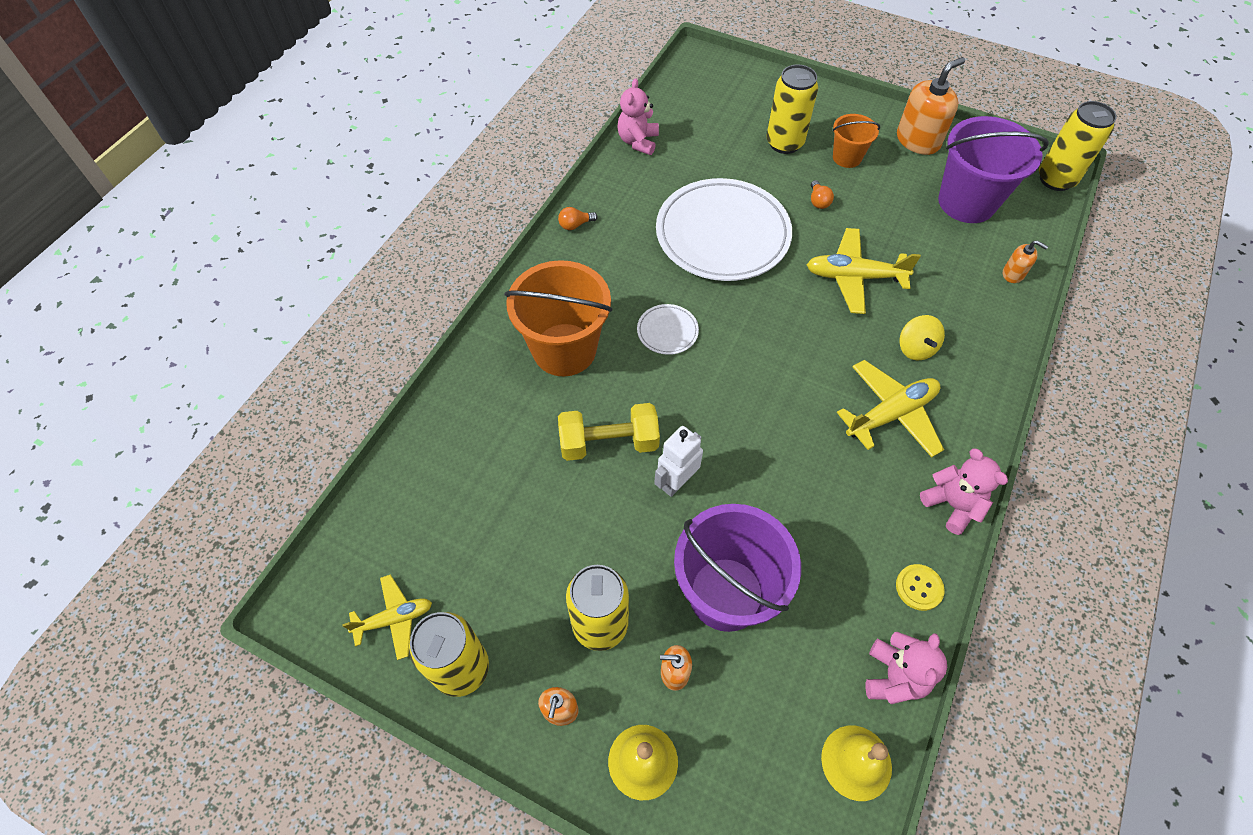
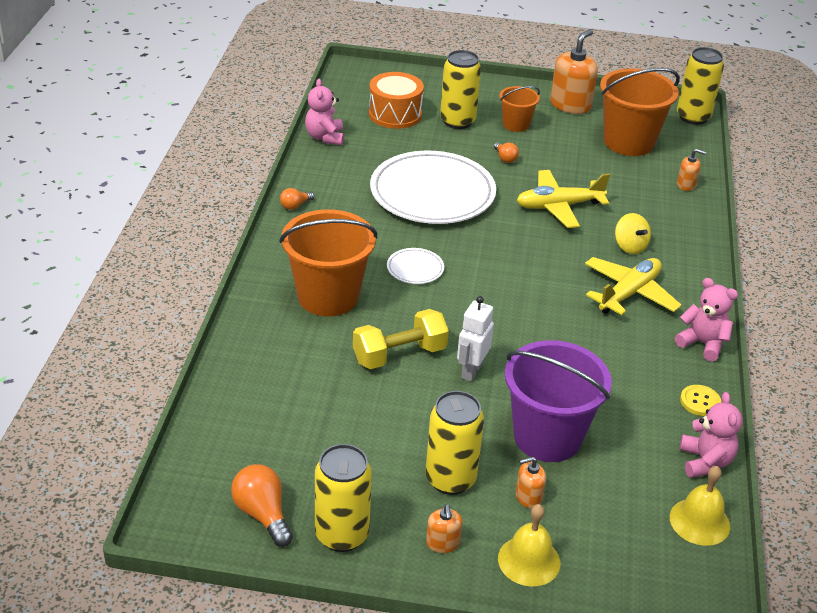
camera: 20 degrees left, 20 degrees down
(394, 619) = (262, 514): yellow plane -> orange light bulb
(721, 123) = (395, 114): none -> orange drum
(966, 202) = (628, 142): purple bucket -> orange bucket

